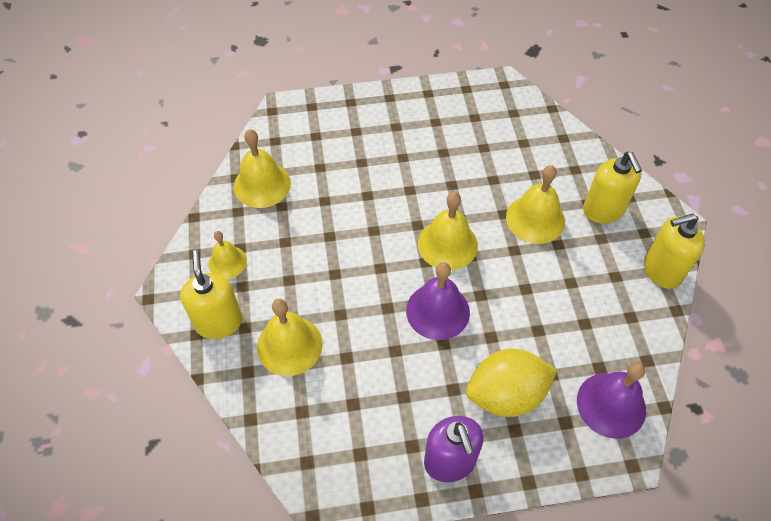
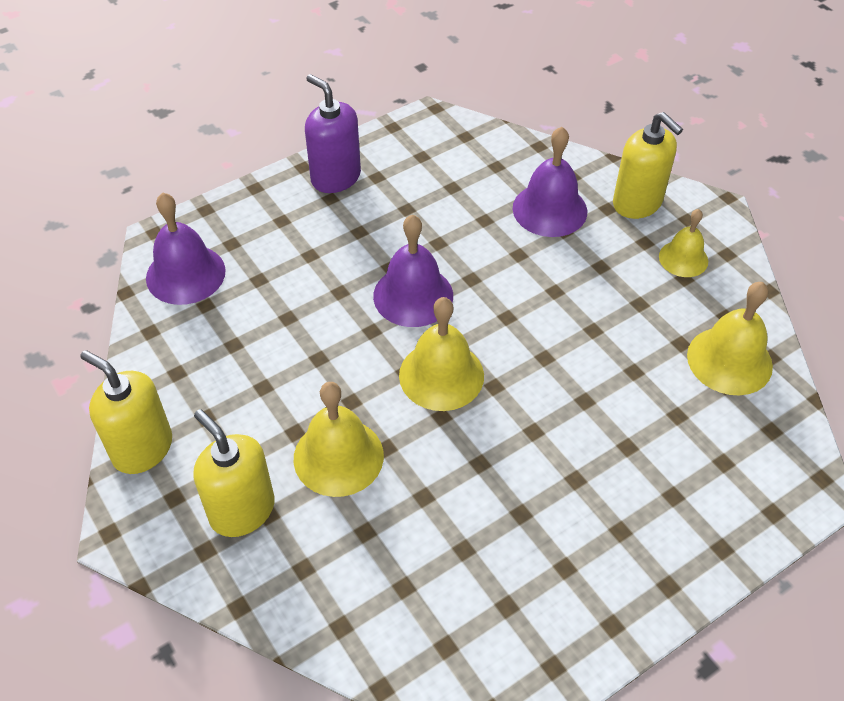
camera: 155 degrees right, 5 degrees down
(289, 345) = (549, 209): yellow bell -> purple bell
(506, 395) = (302, 245): yellow lemon -> none
(661, 270) = (142, 448): yellow soap dispenser -> yellow soap dispenser turned 105 degrees counterclockwise

